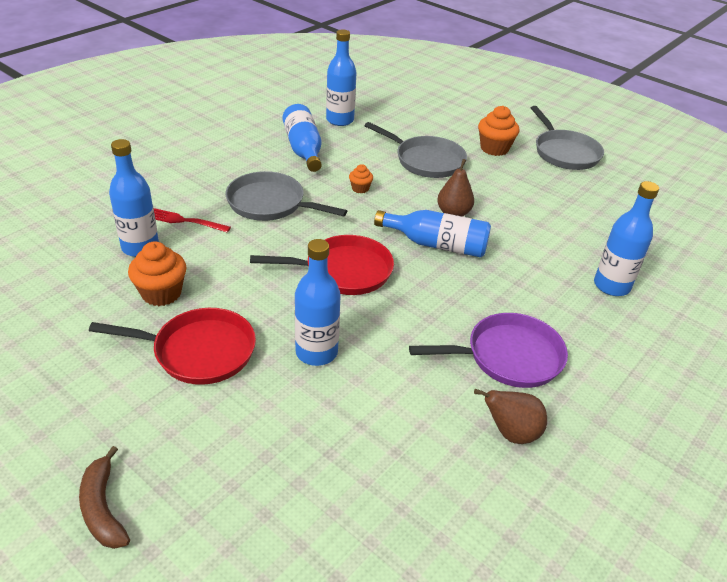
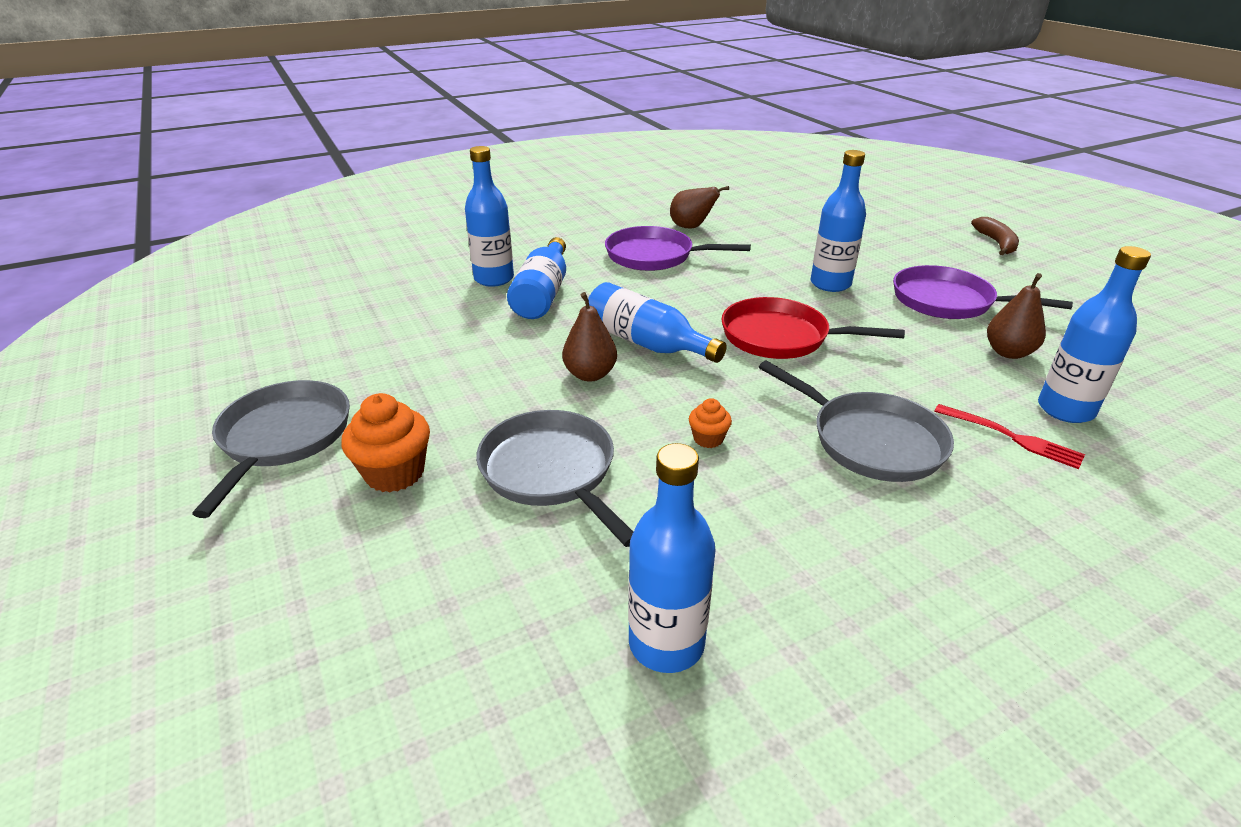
camera: 155 degrees left, 5 degrees down
(161, 293) = (1008, 352): orange cupcake -> brown pear
(199, 351) = (948, 301): red pan -> purple pan
(303, 149) = (788, 555): blue bottle -> blue bottle (542, 294)

